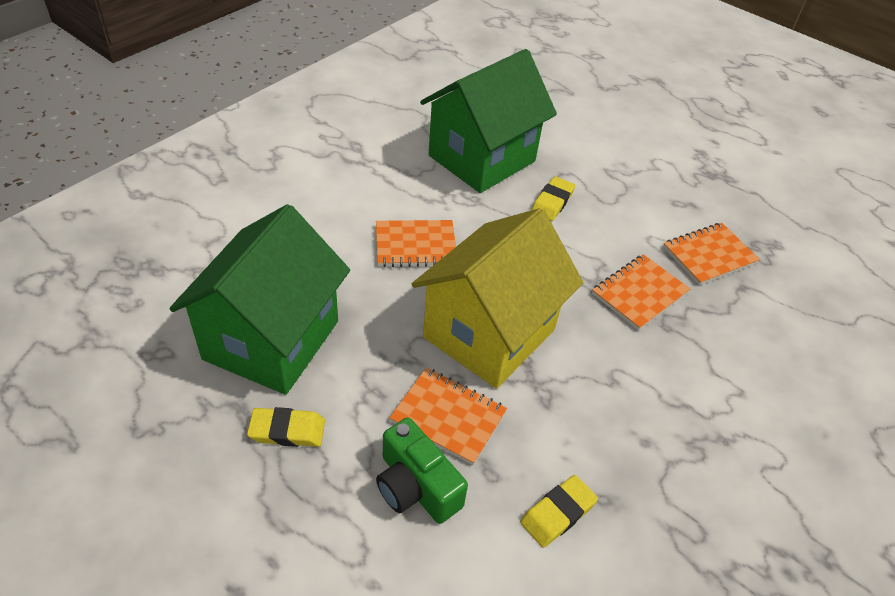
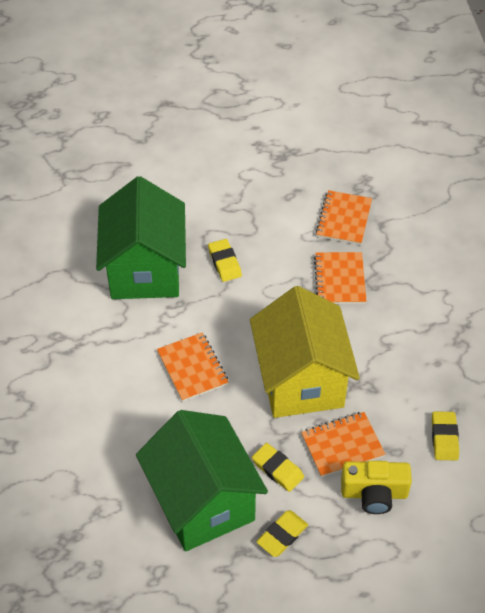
camera: 45 degrees left, 5 degrees up
(365, 377) = (277, 469): none -> yellow eraser
(415, 245) = (192, 368): orange notebook -> orange notebook turned 60 degrees counterclockwise
(416, 486) = (374, 493): green camera -> yellow camera

